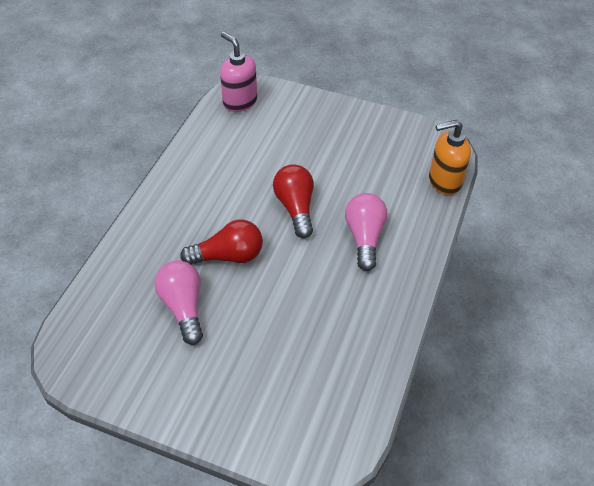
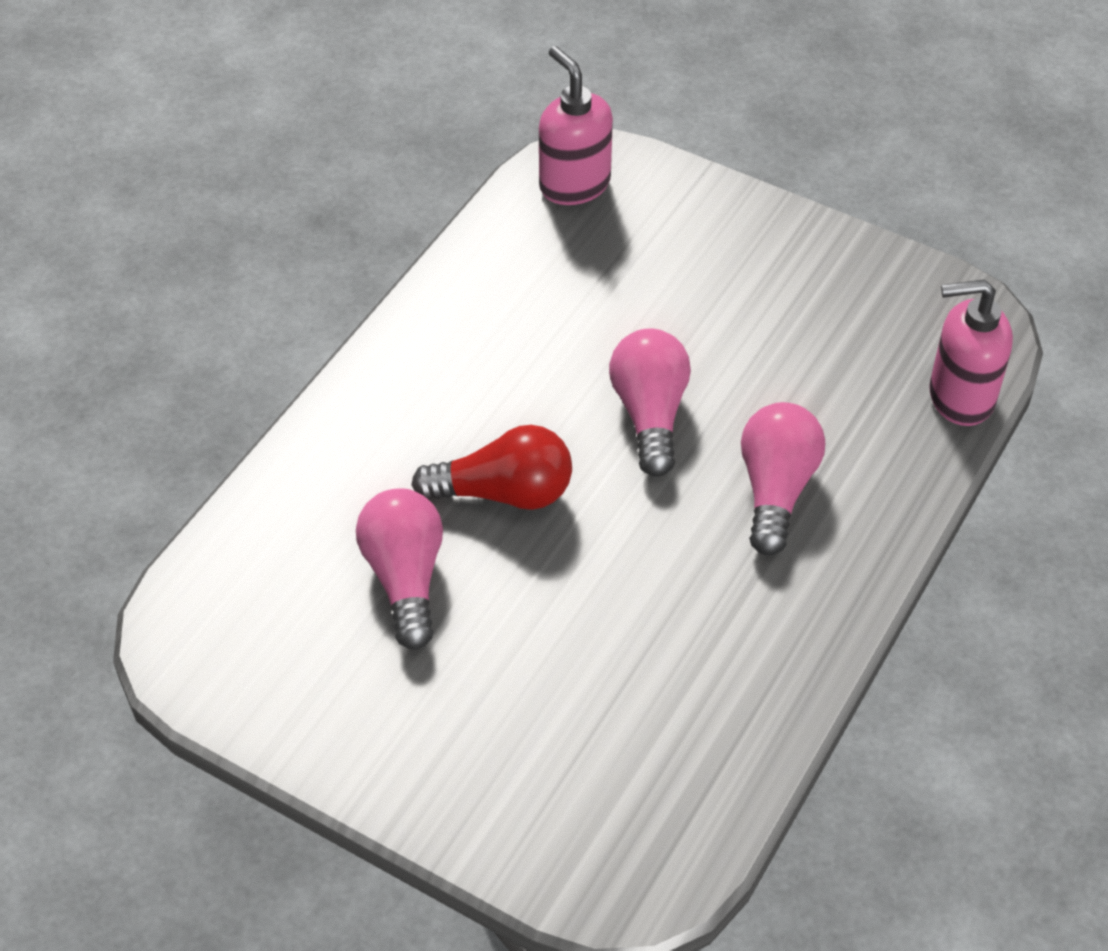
camera: 10 degrees right, 0 degrees up
(295, 208) = (650, 414): red light bulb -> pink light bulb
(444, 181) = (960, 397): orange soap dispenser -> pink soap dispenser

